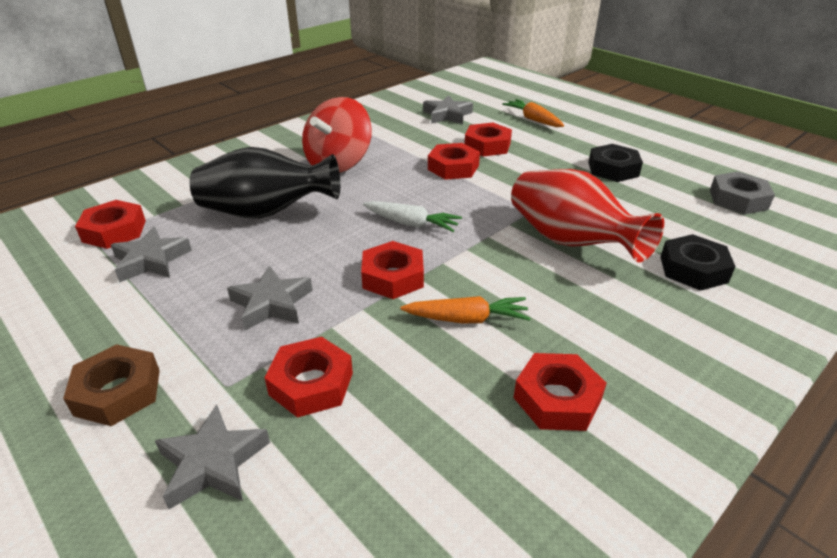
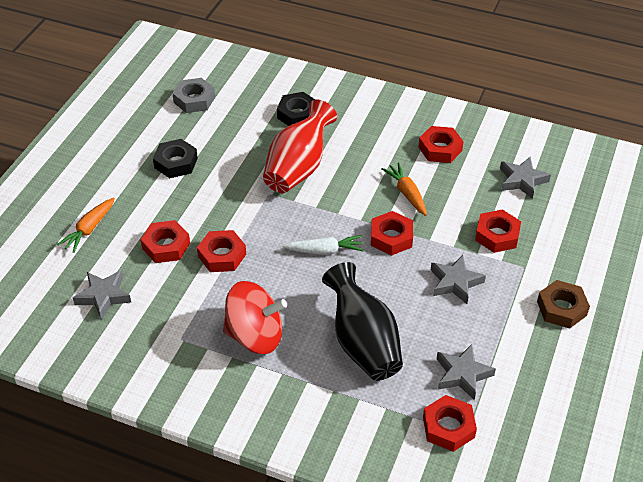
camera: 115 degrees left, 10 degrees up
(213, 463) = (563, 247): grey star -> grey star (522, 180)
(411, 224) = (325, 250): white carrot -> white carrot turned 90 degrees clockwise

